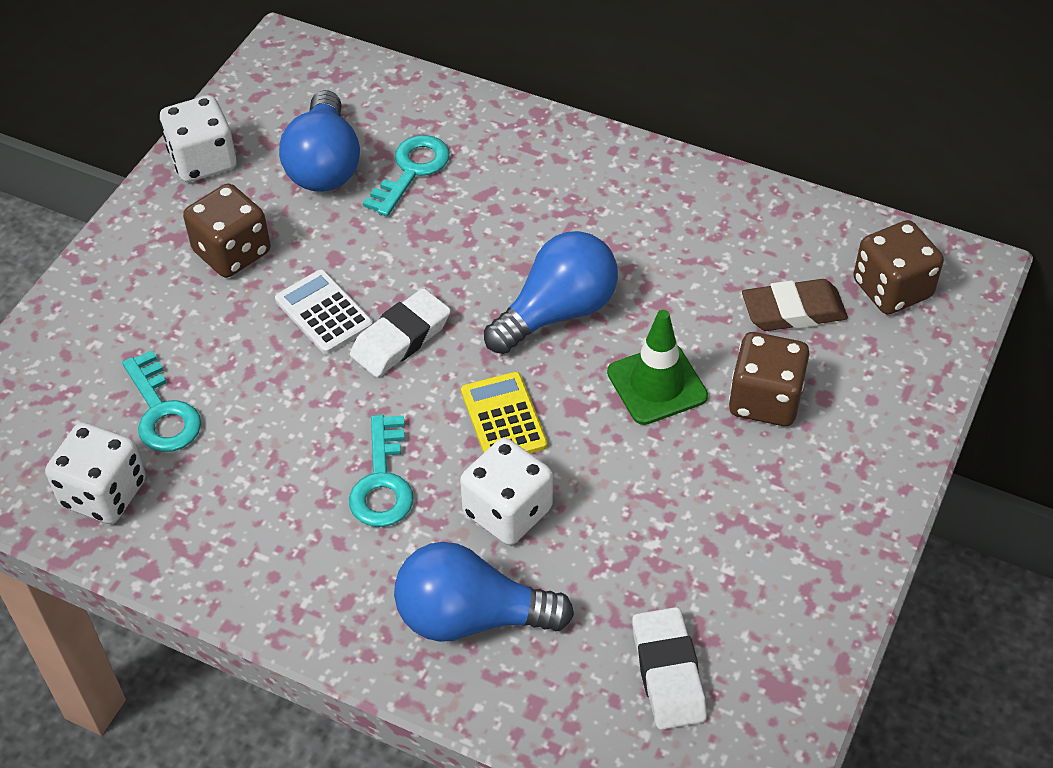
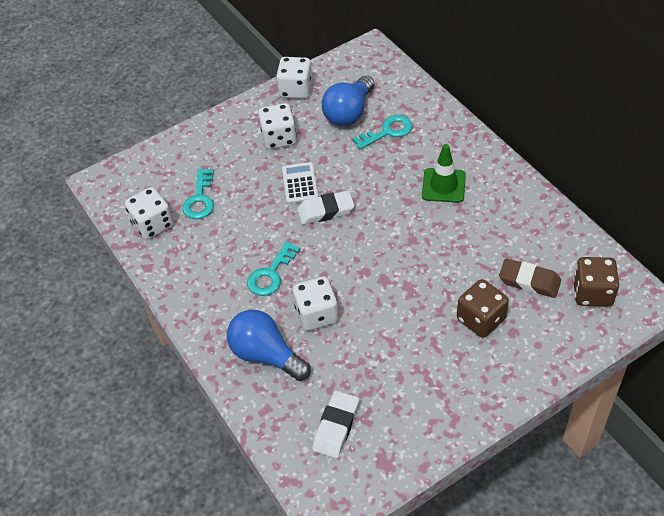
camera: 35 degrees right, 0 degrees up
(232, 252) = (279, 138): brown dice -> white dice
(503, 418) = (346, 270): yellow calculator -> none
(557, 312) = (408, 230): blue light bulb -> none
(657, 384) = (431, 287): green traffic cone -> green traffic cone (443, 185)

